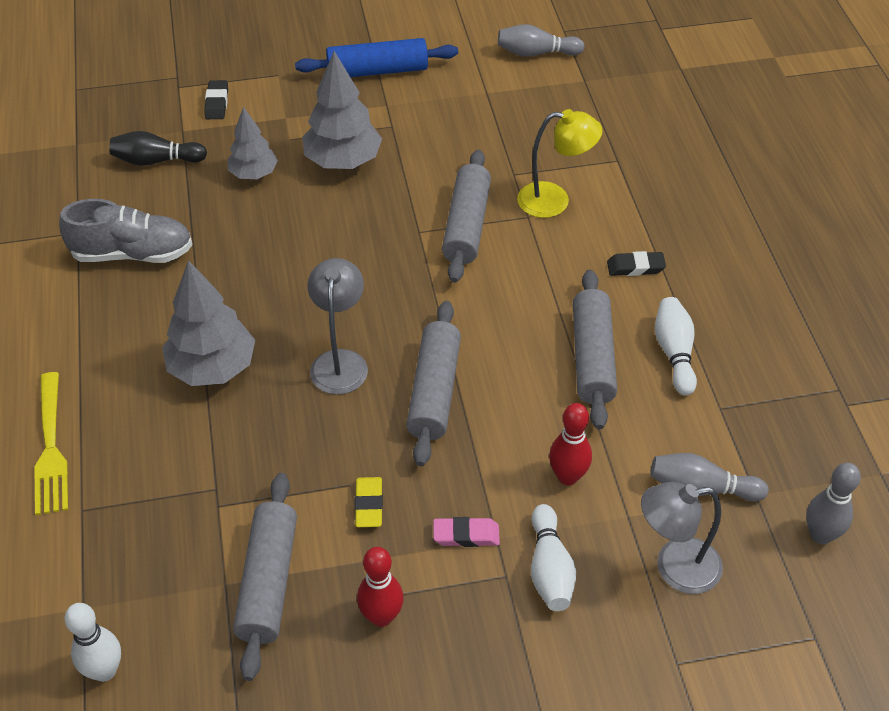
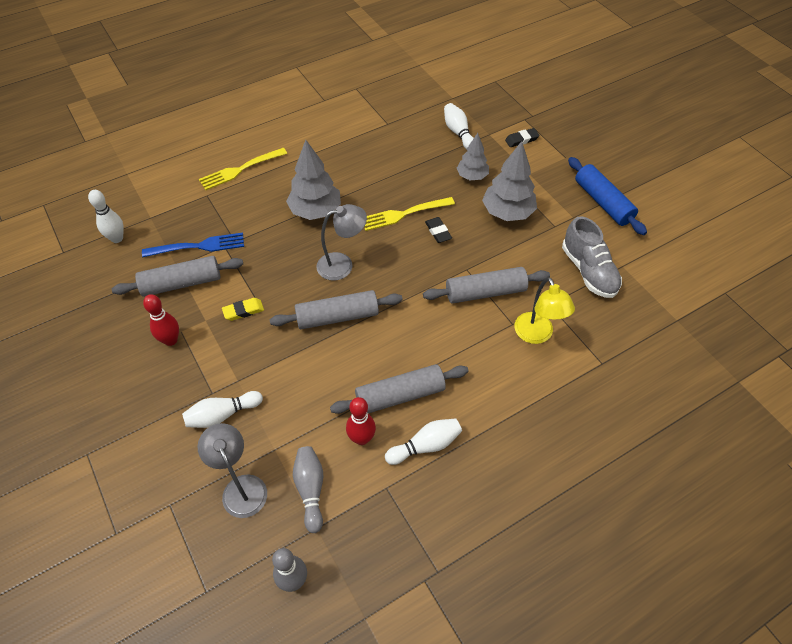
camera: 70 degrees right, 5 degrees up
(132, 253) = (382, 150): grey shoe -> grey shoe (588, 271)
(156, 161) = (458, 133): black bowling pin -> white bowling pin
(197, 544) = (197, 246): none -> blue fork
(281, 266) = (404, 214): none -> yellow fork
(466, 535) = (235, 364): pink eraser -> none
(536, 53) = (686, 282): grey bowling pin -> none
(567, 476) = (295, 406): red bowling pin -> red bowling pin (361, 438)
(635, 267) = (497, 401): black eraser -> black eraser (438, 232)

